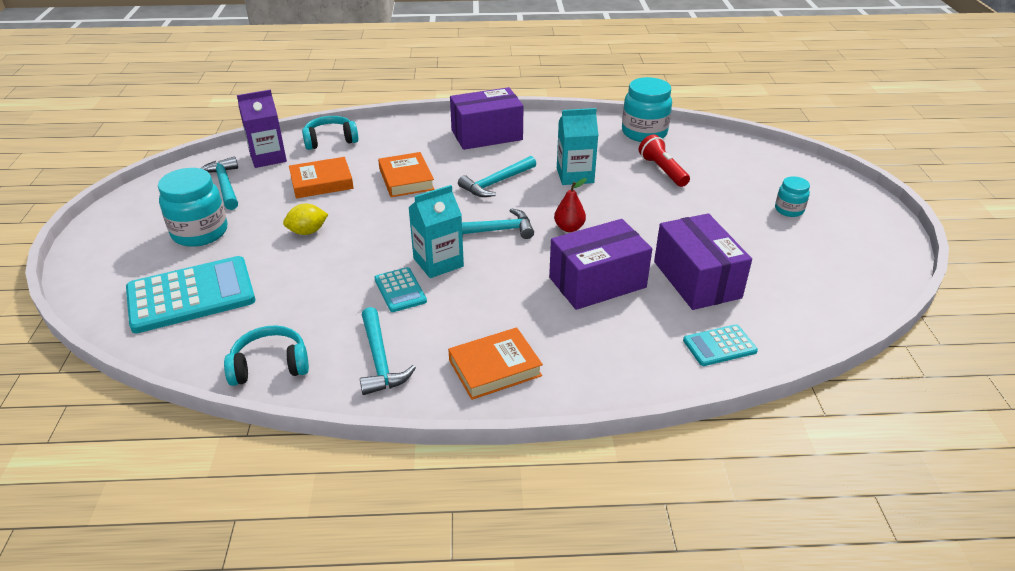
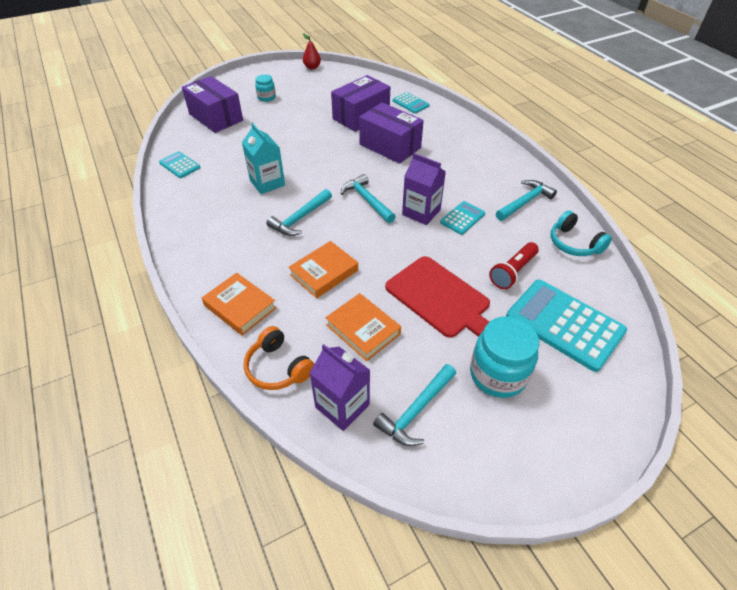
camera: 115 degrees left, 10 degrees up
(307, 232) = (440, 298): yellow lemon -> red cutting board
(330, 140) = (278, 367): turquoise headphones -> orange headphones
(438, 262) = (421, 212): turquoise carton -> purple carton
(486, 135) = (217, 250): purple box -> purple box (216, 117)
(495, 368) = (489, 161): orange book -> orange book (240, 307)
(496, 183) = (300, 218): turquoise hammer -> turquoise hammer turned 105 degrees clockwise
(569, 228) = (340, 169): red pear -> red pear (312, 67)
(644, 133) = (180, 165): turquoise jar -> turquoise calculator
(662, 170) = (239, 147): red flashlight -> red flashlight (512, 272)

